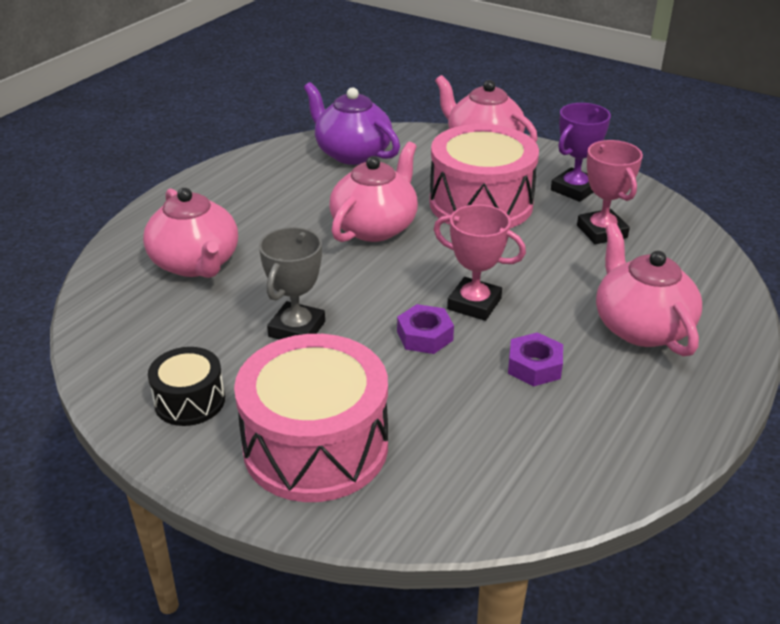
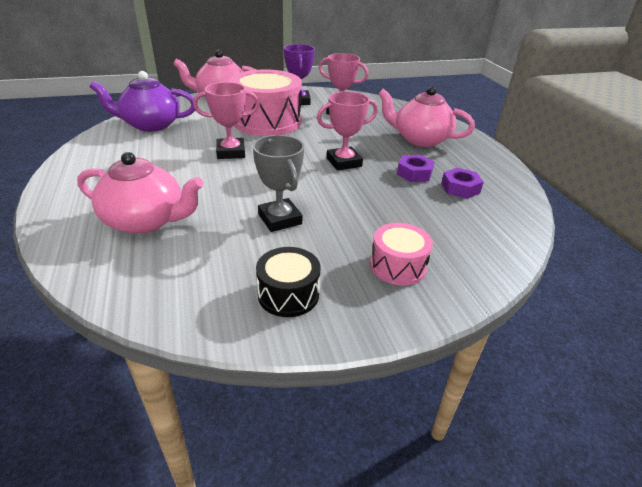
camera: 50 degrees left, 0 degrees up
(316, 446) = (398, 266): pink drum -> pink drum, size x0.51
(375, 227) = (231, 152): pink teapot -> pink trophy
(424, 336) = (349, 186): purple nut -> purple nut (460, 188)

